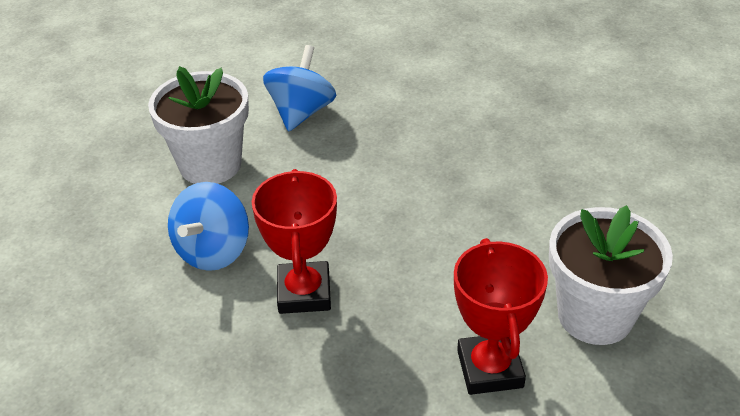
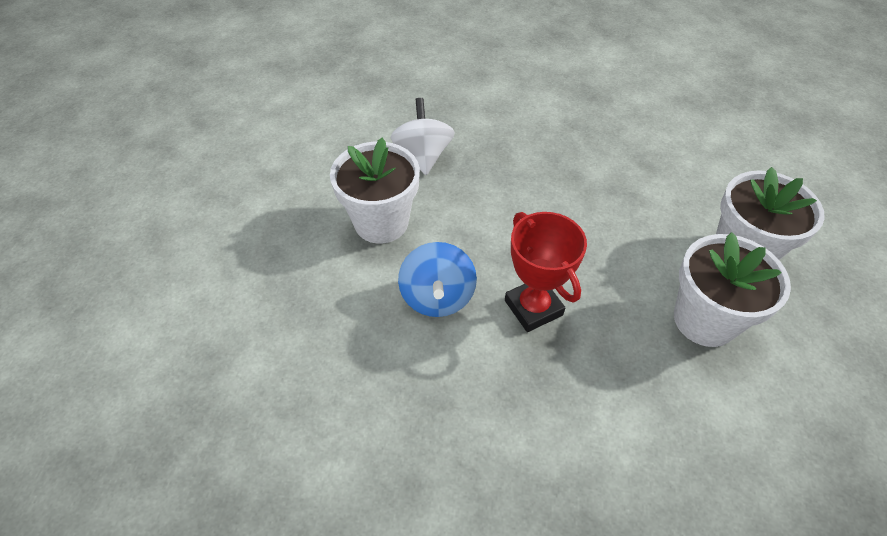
camera: 25 degrees left, 10 degrees up
(301, 112) = (423, 156): blue spinning top -> white spinning top
(490, 369) = (704, 320): red trophy -> white flower pot

